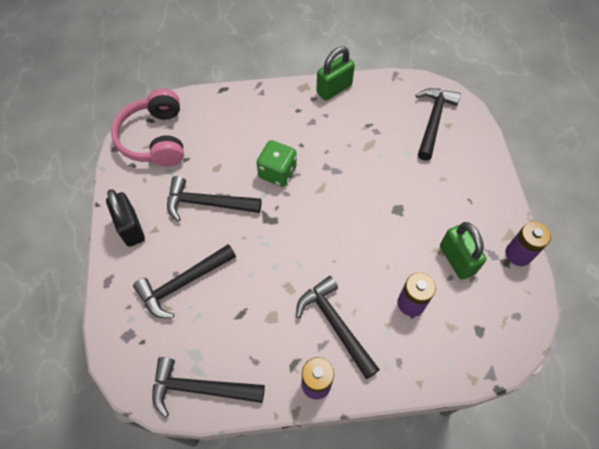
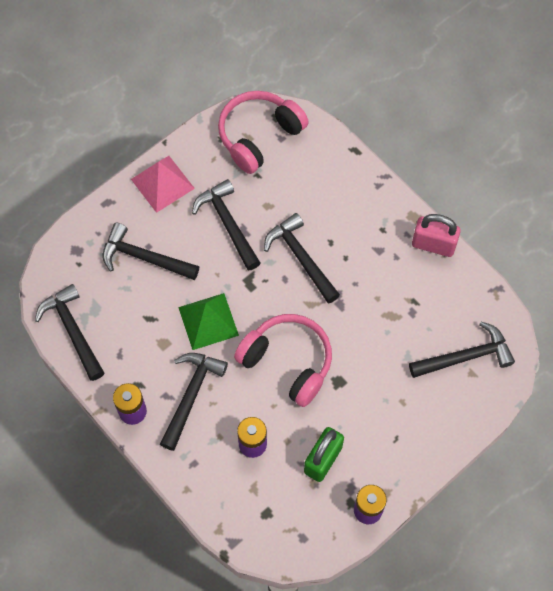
camera: 55 degrees right, 5 degrees up
(131, 228) = (162, 183): black padlock -> pink pyramid
(277, 172) = (300, 257): green dice -> black hammer
(279, 269) = (208, 321): none -> green pyramid
(334, 89) = (433, 245): green padlock -> pink padlock
(357, 234) = (288, 362): none -> pink headphones

